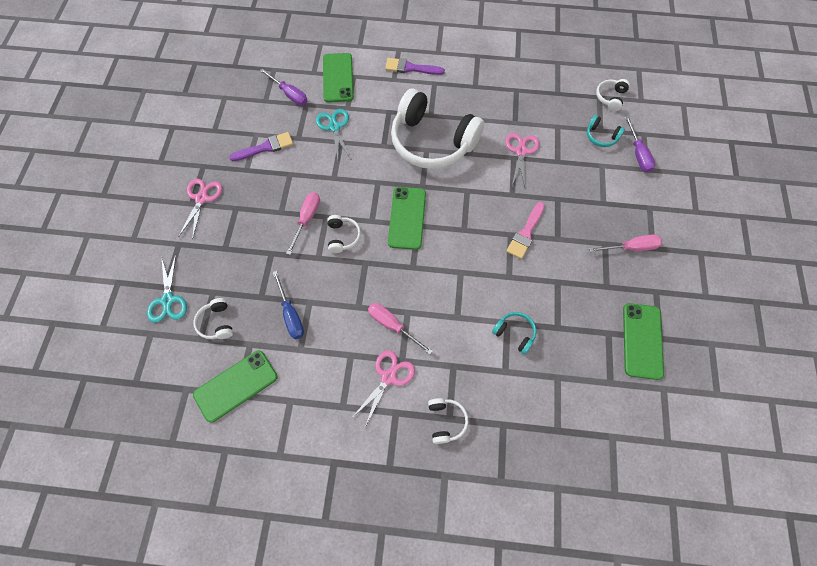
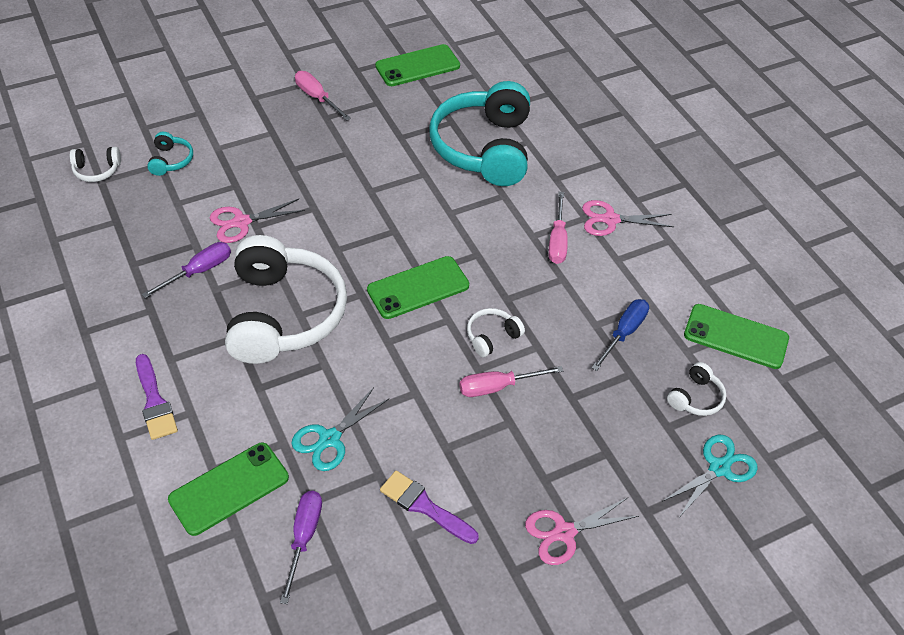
camera: 125 degrees left, 15 degrees down
(446, 421) = (610, 163): white headphones -> none
(514, 333) = (484, 148): turquoise headphones -> turquoise headphones, size x2.45
(525, 233) = (359, 179): pink brush -> none
(638, 154) = (179, 124): purple screwdriver -> purple screwdriver (198, 271)

